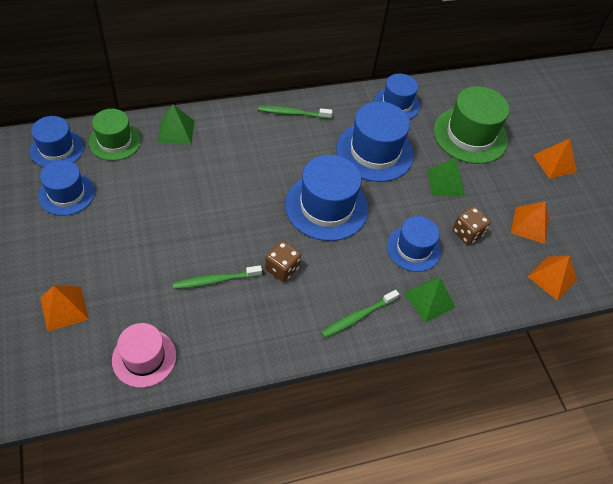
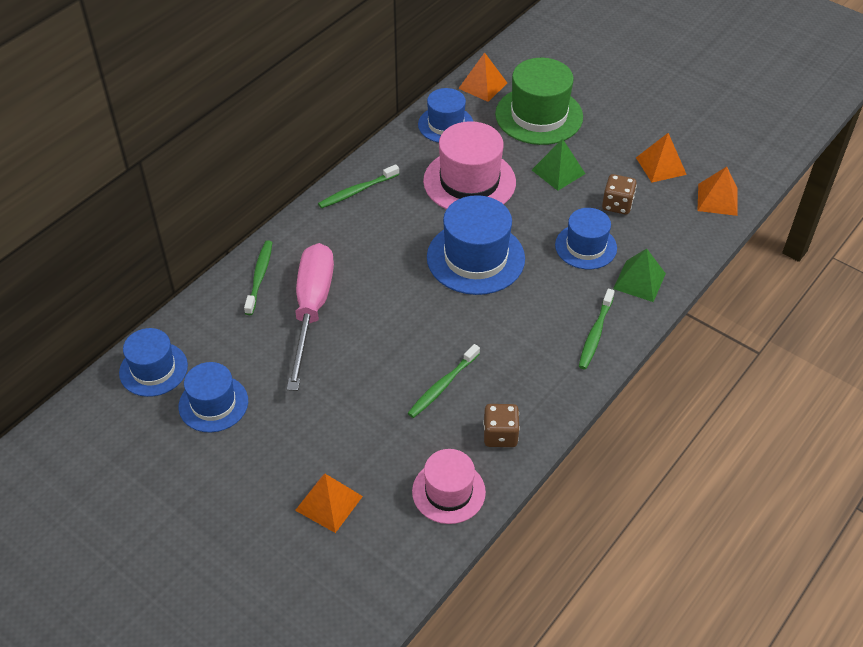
camera: 30 degrees left, 5 degrees down
(115, 141) = (207, 324): green hat -> none
(176, 131) = (259, 277): green pyramid -> green toothbrush
(185, 173) = (312, 310): none -> pink screwdriver
(282, 268) = (491, 337): brown dice -> brown dice (500, 435)
(374, 152) = (469, 181): blue hat -> pink hat
(554, 163) = (632, 98): orange pyramid -> orange pyramid (483, 85)

